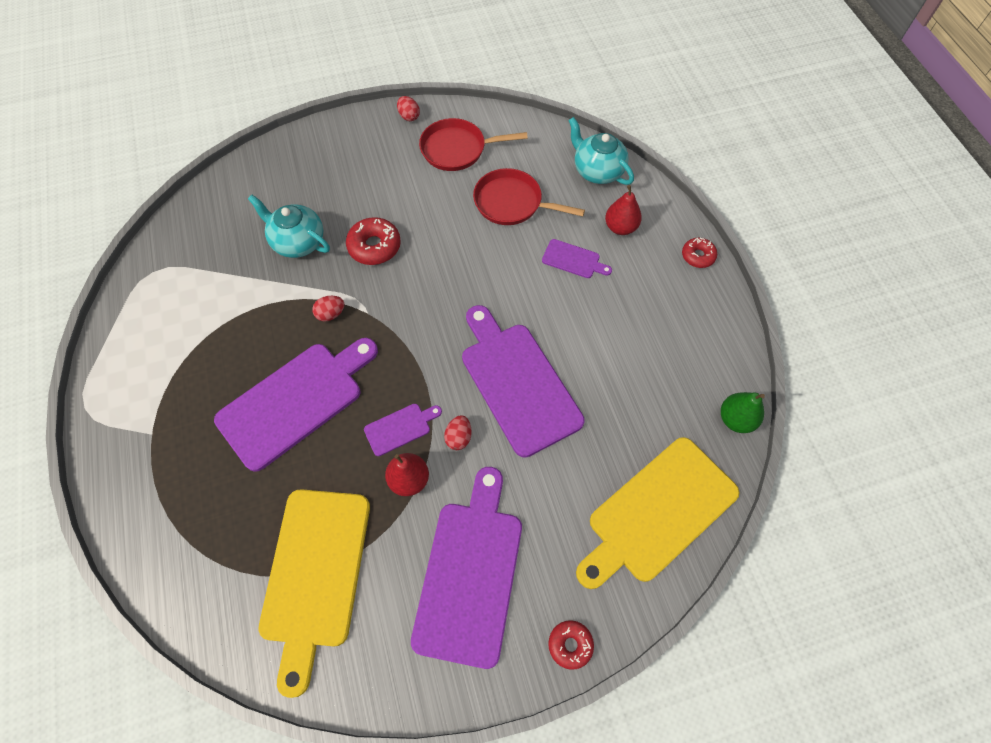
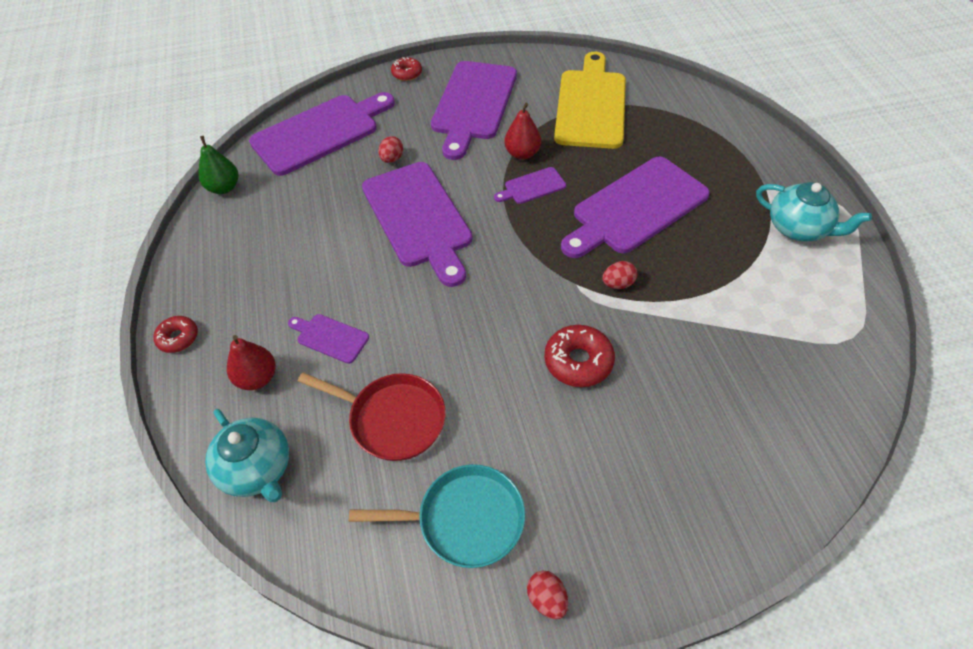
camera: 175 degrees left, 10 degrees down
(298, 242) = (680, 371): turquoise teapot -> turquoise teapot (798, 228)
(457, 149) = (464, 520): red pan -> turquoise pan
(459, 437) = (478, 179): red egg -> red egg (392, 159)
(658, 512) = (320, 133): yellow cutting board -> purple cutting board

